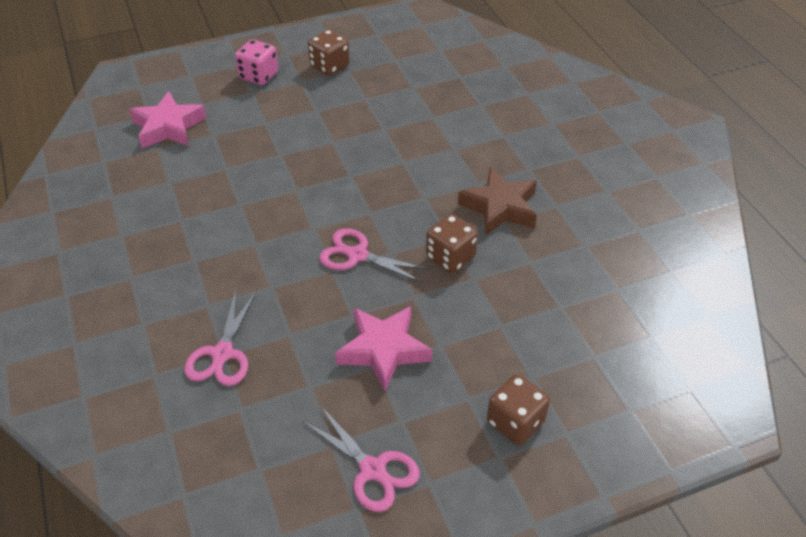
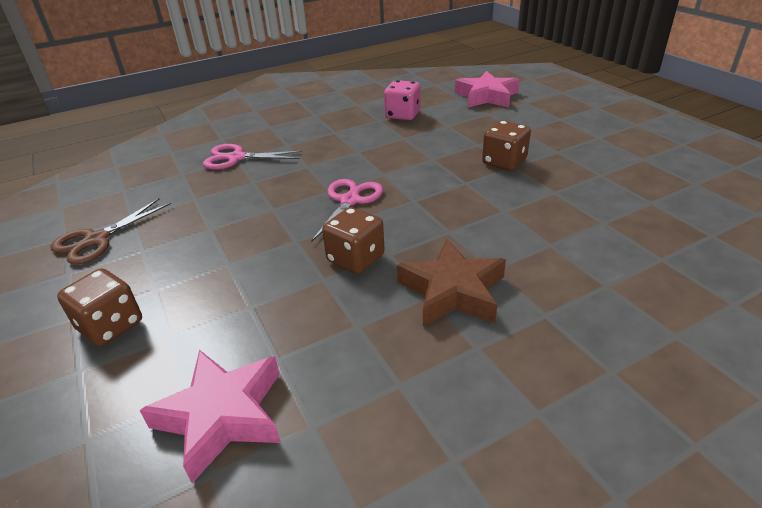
camera: 85 degrees right, 10 degrees down
(259, 76) = (588, 117): pink dice -> pink dice (403, 115)
(329, 66) = (640, 147): brown dice -> brown dice (504, 162)
(372, 469) = (97, 240): pink scissors -> brown scissors
(383, 350) = (227, 230): pink star -> pink star (222, 416)

